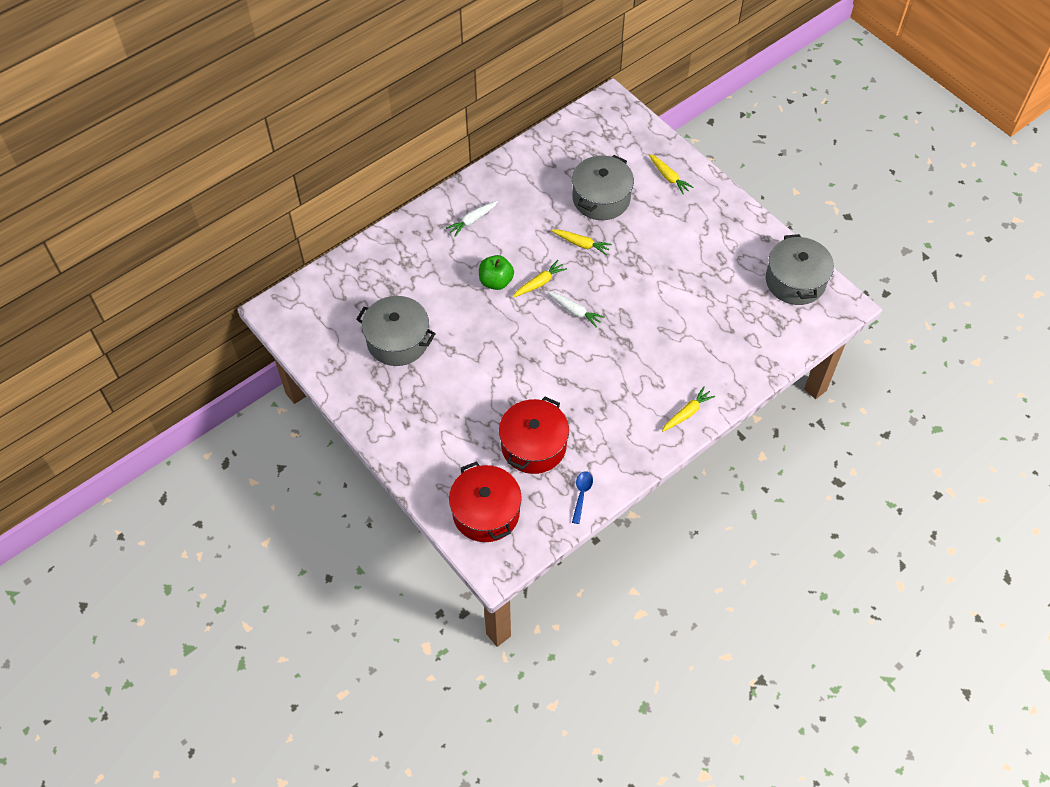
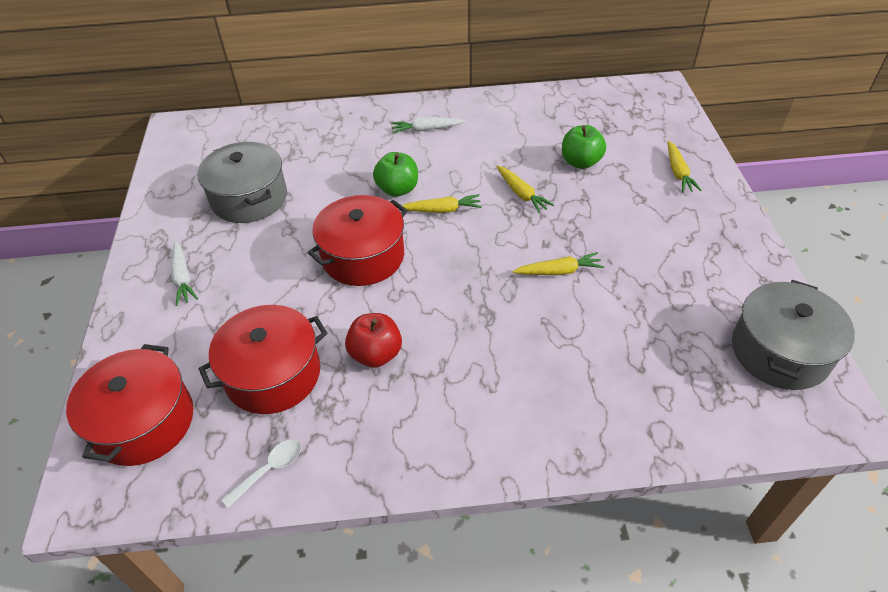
camera: 35 degrees right, 10 degrees down
(517, 343) = (363, 256): none -> red pot
(575, 311) = (456, 254): white carrot -> white carrot (183, 278)
(581, 494) = (269, 470): blue spoon -> white spoon
(582, 401) = (376, 354): none -> red apple
(601, 198) = (580, 162): grey pot -> green apple
(687, 413) = (498, 442): yellow carrot -> yellow carrot (559, 271)

